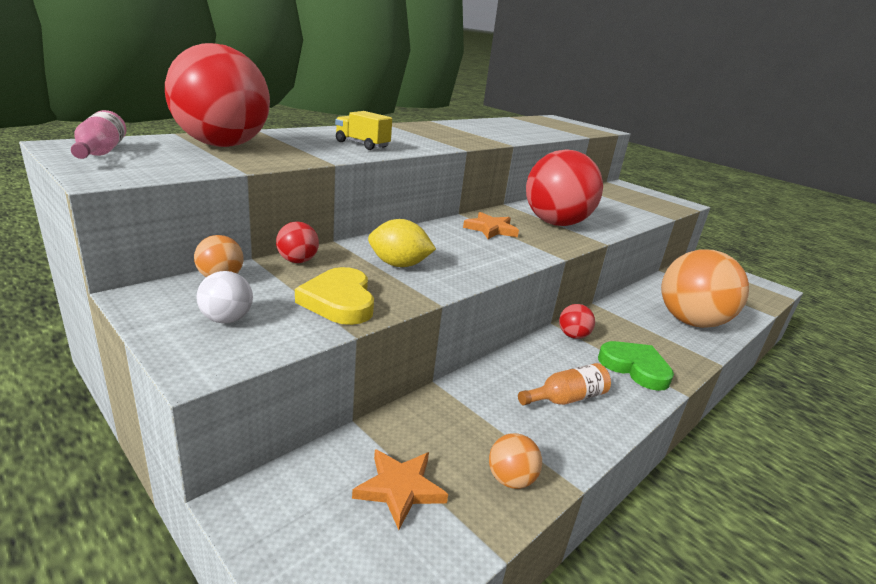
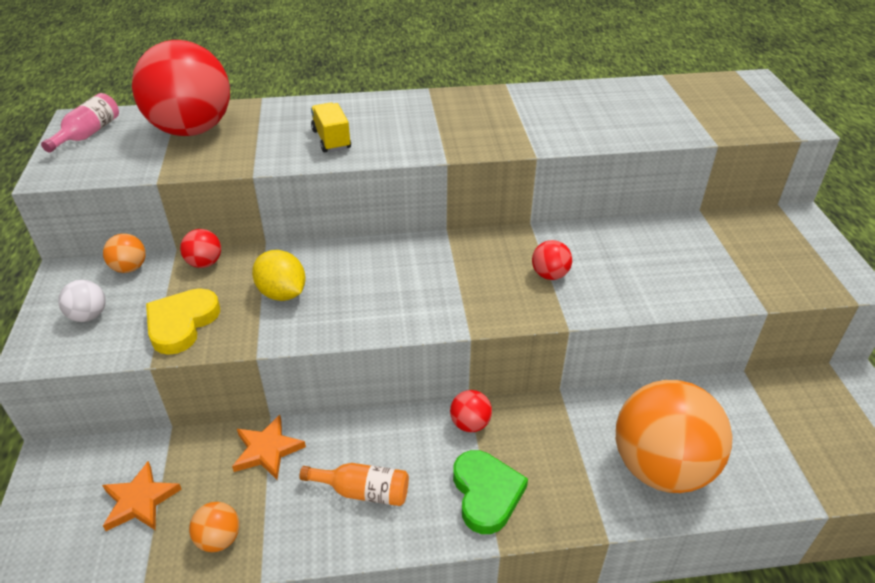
camera: 40 degrees right, 15 degrees up
(491, 229) = (448, 265): orange star -> orange star (267, 450)
(555, 223) = (550, 275): red ball -> red ball, size x0.41

